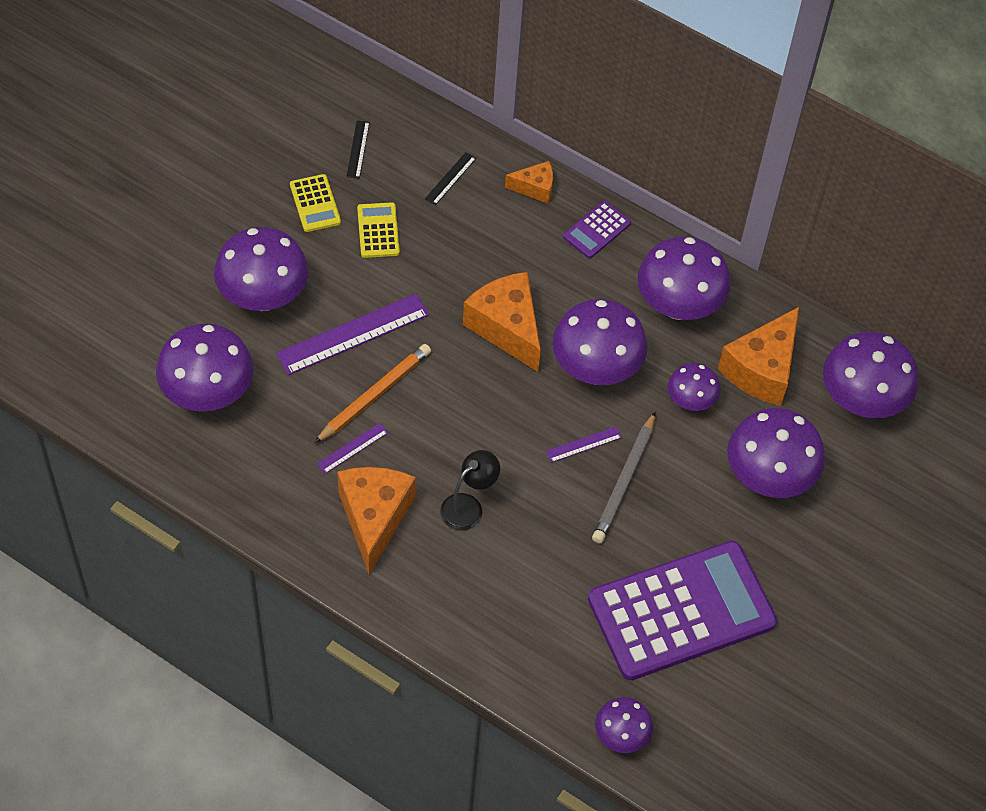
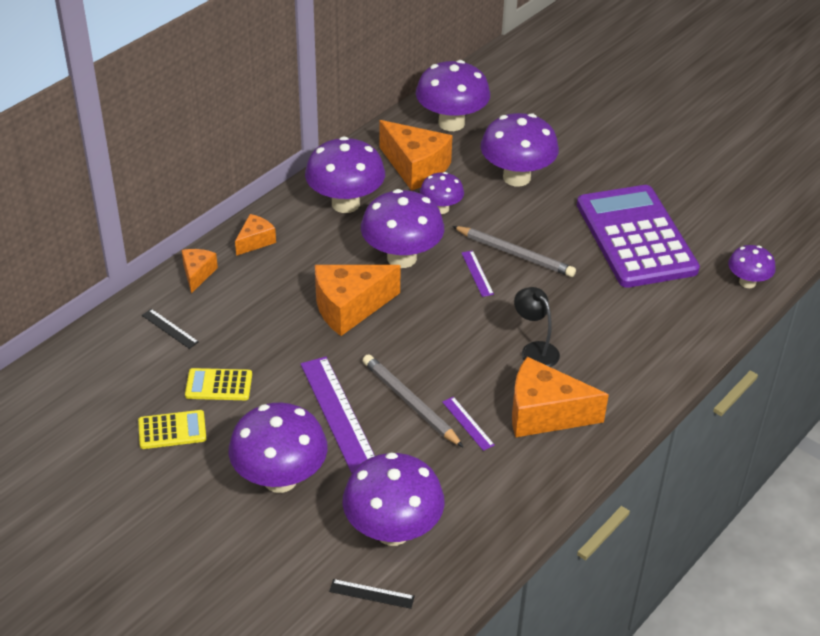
camera: 80 degrees left, 15 degrees down
(357, 149) = (112, 392): black ruler -> black ruler (371, 594)
(375, 395) = (410, 402): orange pencil -> grey pencil
(596, 230) = (255, 241): purple calculator -> orange cheese

